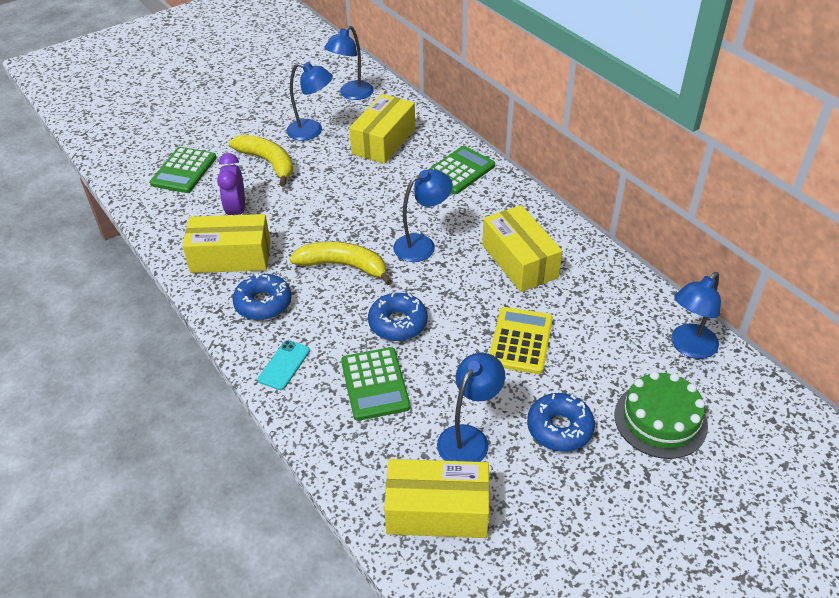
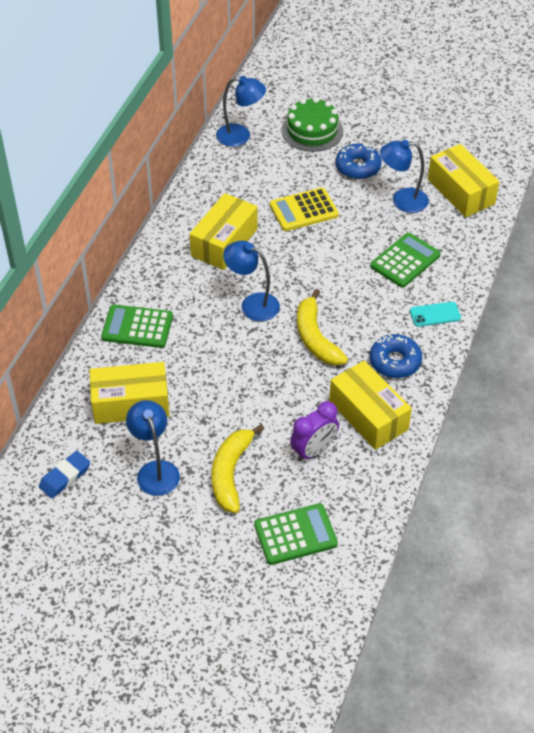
camera: 125 degrees left, 5 degrees up
(352, 94) = (65, 477): blue lamp -> blue eraser
(398, 323) = (344, 276): blue donut -> none

